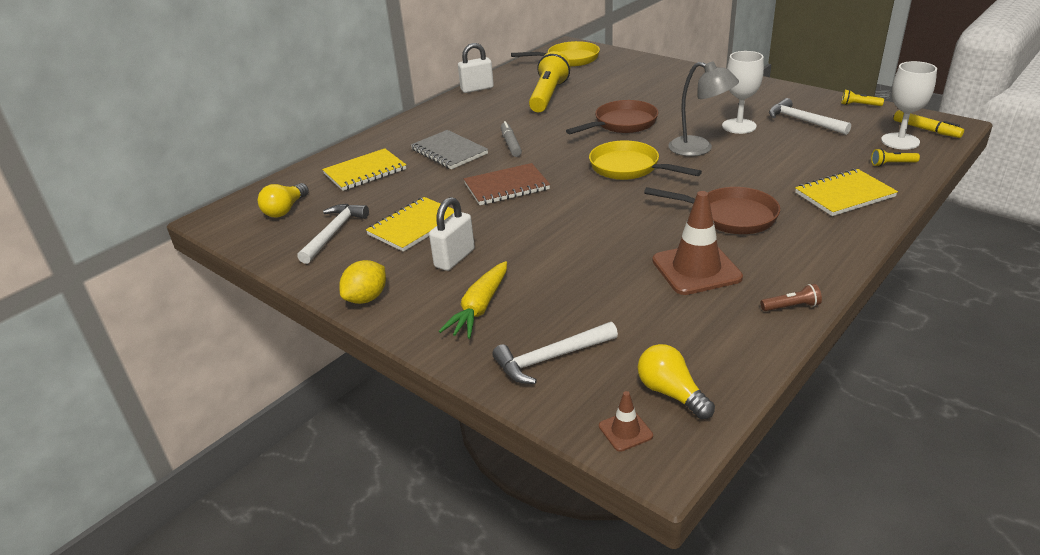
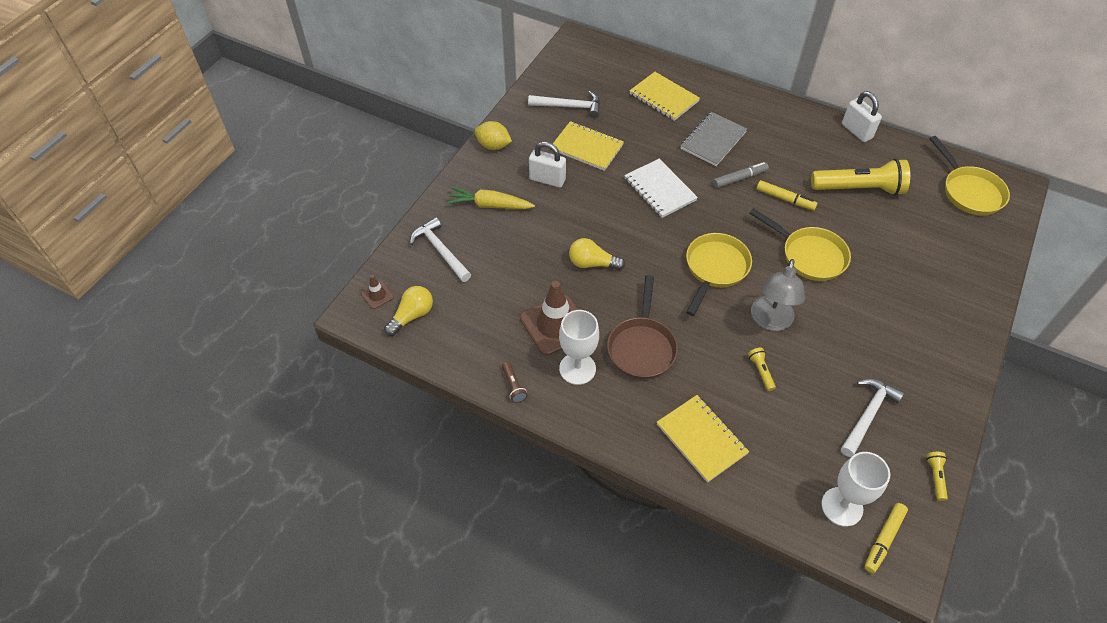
camera: 75 degrees right, 20 degrees up
(285, 210) = (596, 72): yellow light bulb -> yellow light bulb (592, 263)
(506, 187) = (659, 190): brown notebook -> white notebook
(547, 126) = (785, 199): none -> yellow marker
(622, 124) = (809, 255): brown pan -> yellow pan
(739, 126) = (835, 355): white goblet -> white goblet (577, 368)
(892, 164) = (781, 490): yellow flashlight -> yellow flashlight (761, 371)

